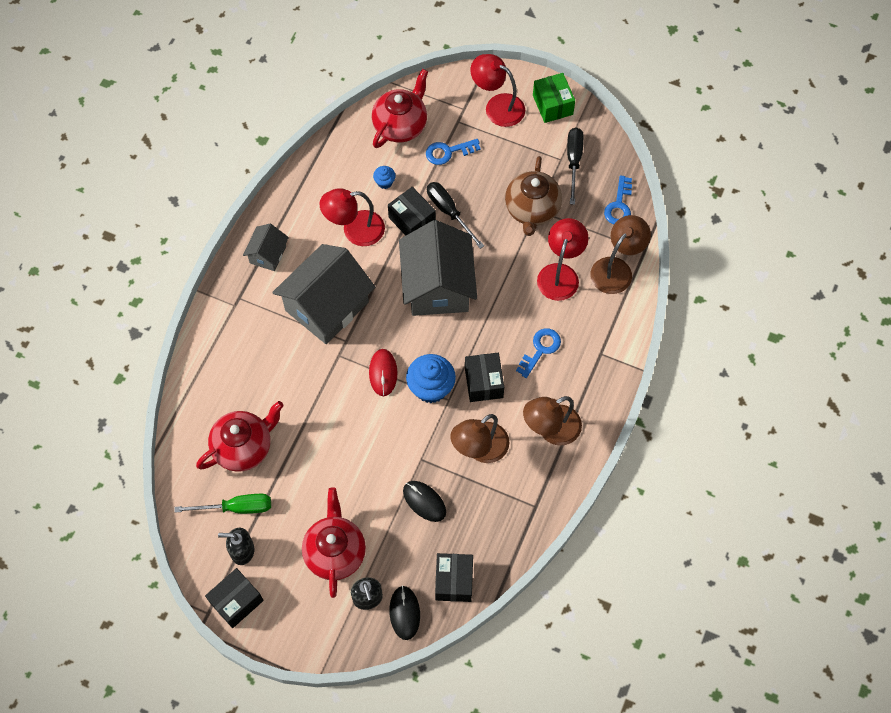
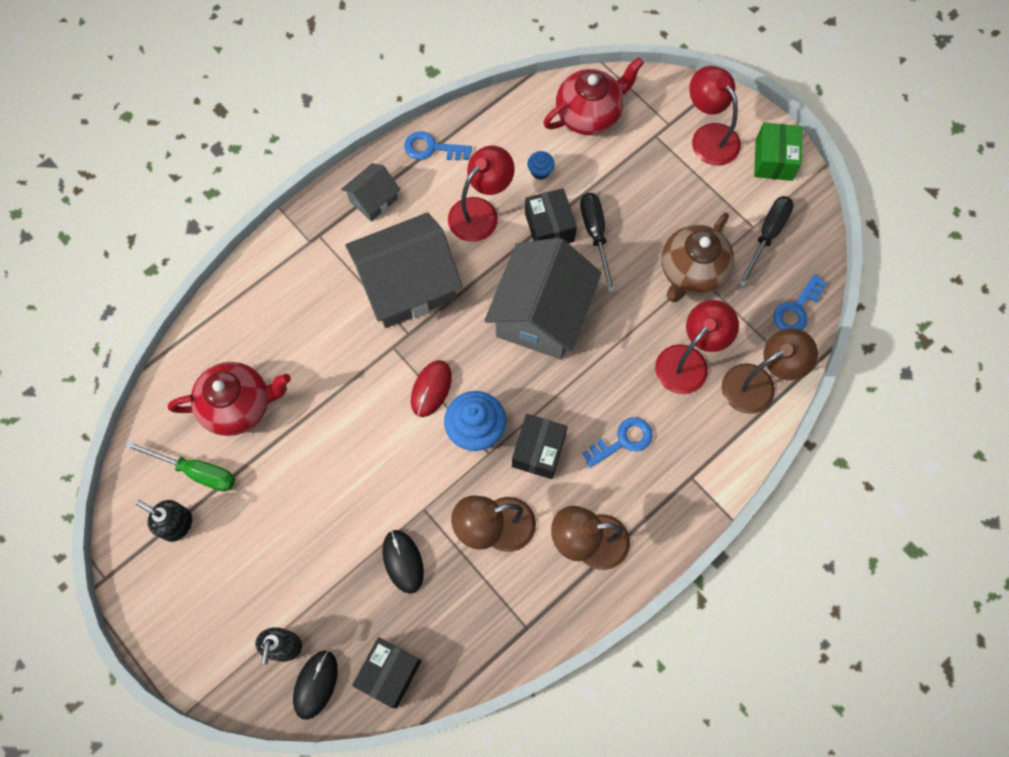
camera: 25 degrees right, 5 degrees up
(236, 601) = (141, 580): black box -> none
(335, 552) = (275, 574): red teapot -> none
(354, 230) = (480, 212): red lamp -> red lamp turned 120 degrees clockwise
(448, 152) = (628, 166): blue key -> blue key (432, 148)

